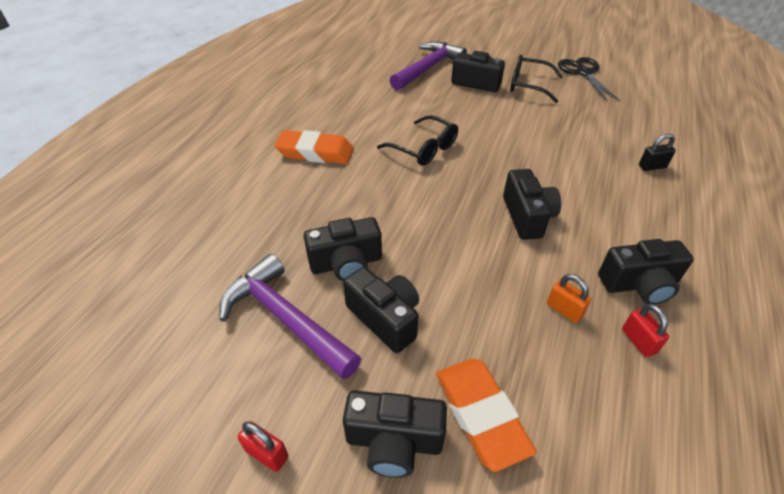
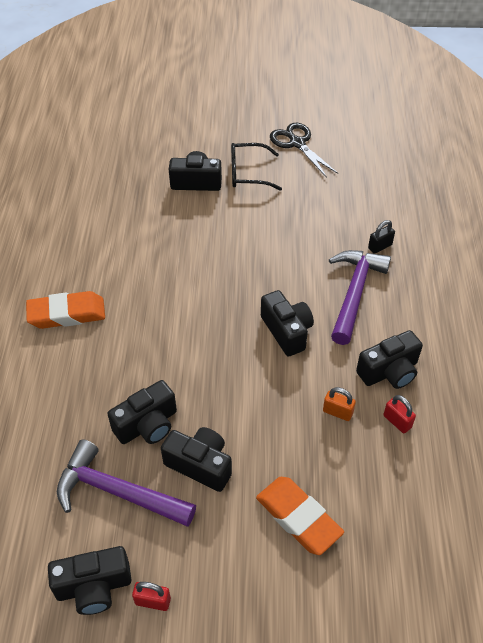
camera: 20 degrees left, 5 degrees up
(394, 442) = (243, 559): black camera -> black camera (94, 587)
(424, 149) = (172, 281): black glasses -> none
(428, 68) = (139, 173): purple hammer -> purple hammer (354, 293)

